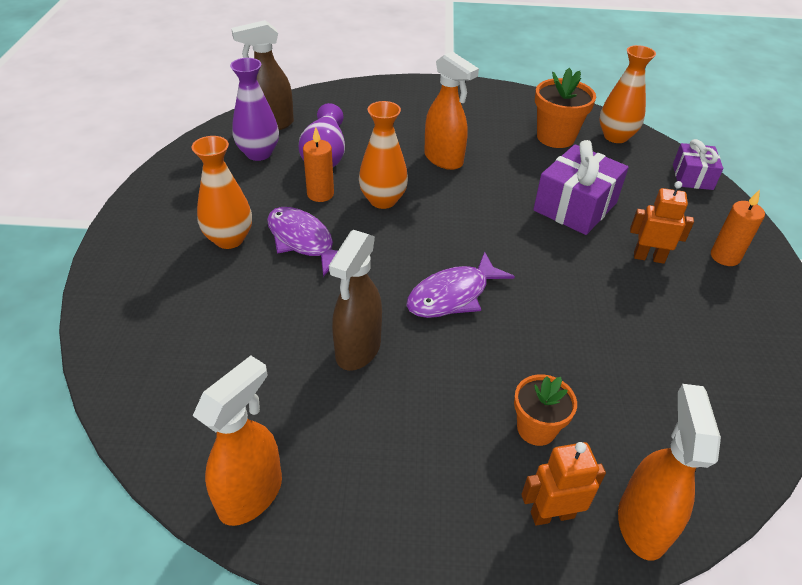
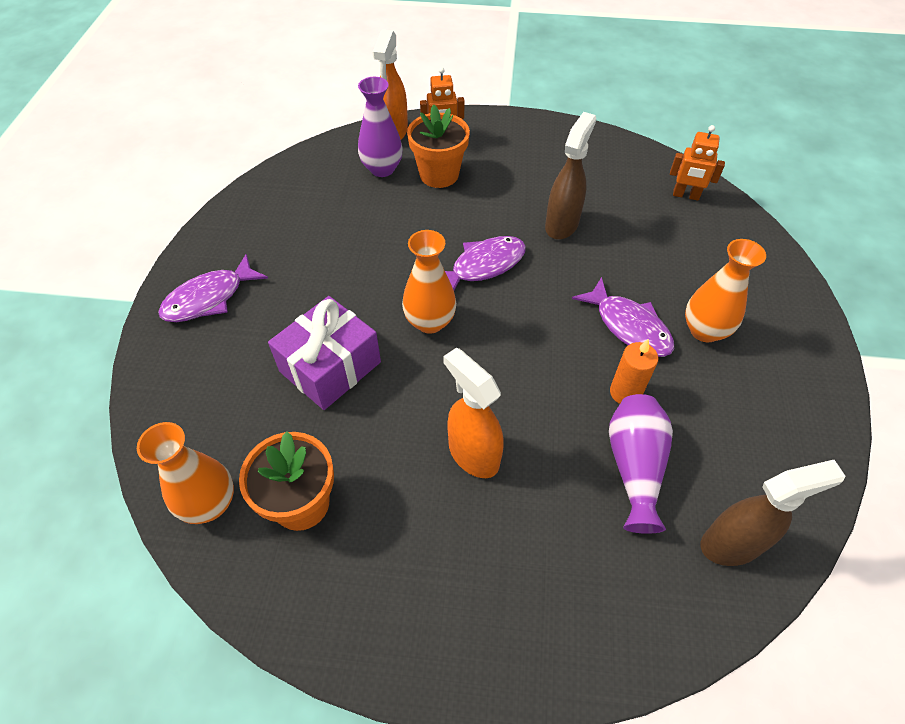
camera: 175 degrees left, 10 degrees up
(251, 494) = (614, 150): orange spray bottle -> none
(258, 153) = (725, 472): purple vase -> purple vase (382, 169)
(383, 200) = (551, 381): orange vase -> orange vase (430, 322)
(536, 428) = (439, 174): orange flower pot -> orange flower pot, size x1.52
(648, 257) = (286, 299): orange robot -> orange robot (685, 195)
(692, 177) = (157, 413): purple gift -> none
(725, 257) = (209, 298): orange candle -> purple fish

